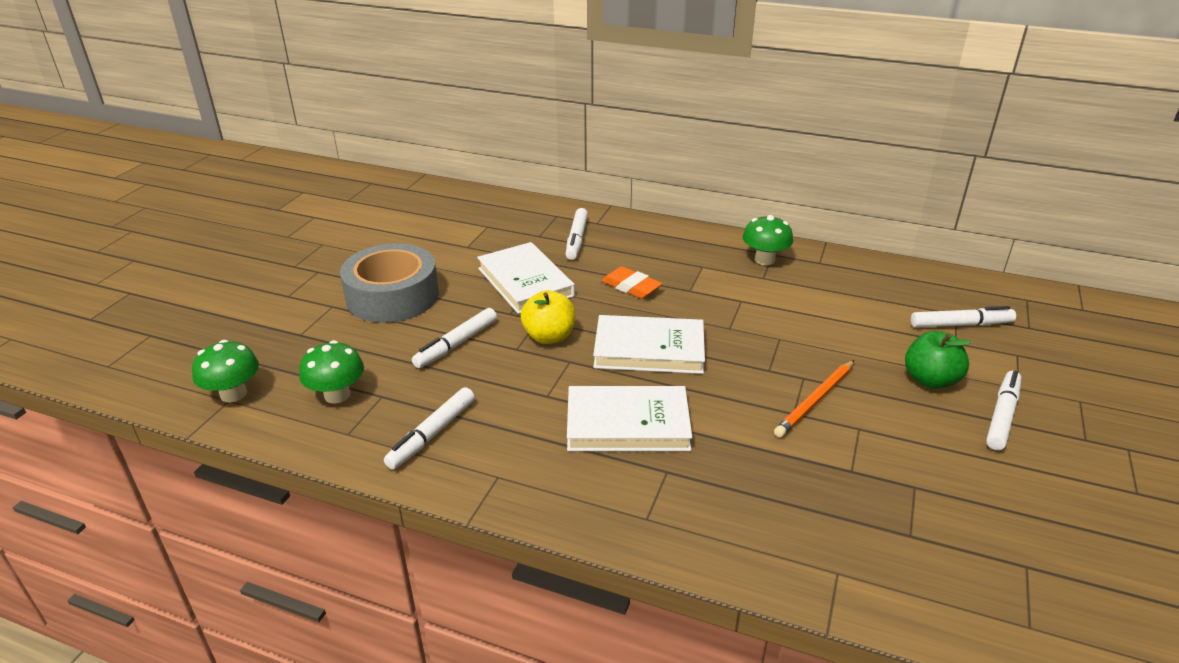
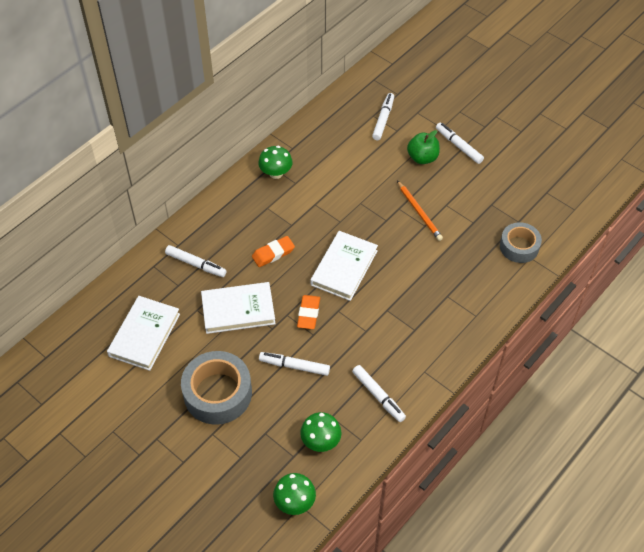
camera: 70 degrees left, 20 degrees up
(456, 344) = (294, 366): white marker -> white marker turned 135 degrees clockwise
(549, 337) = (308, 314): yellow apple -> orange eraser
(627, 424) = (405, 300): white book -> white book (144, 335)
(849, 549) = (519, 247): none -> grey tape

